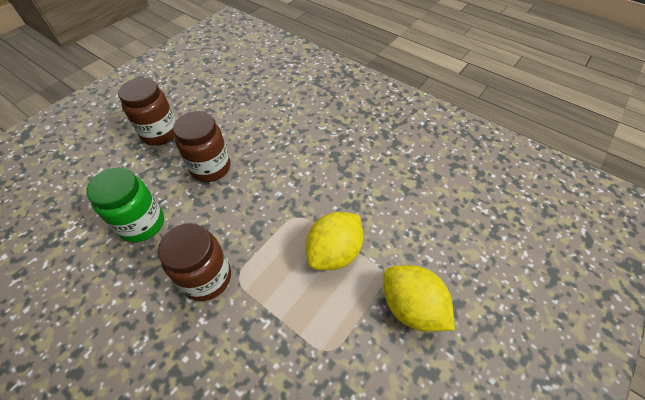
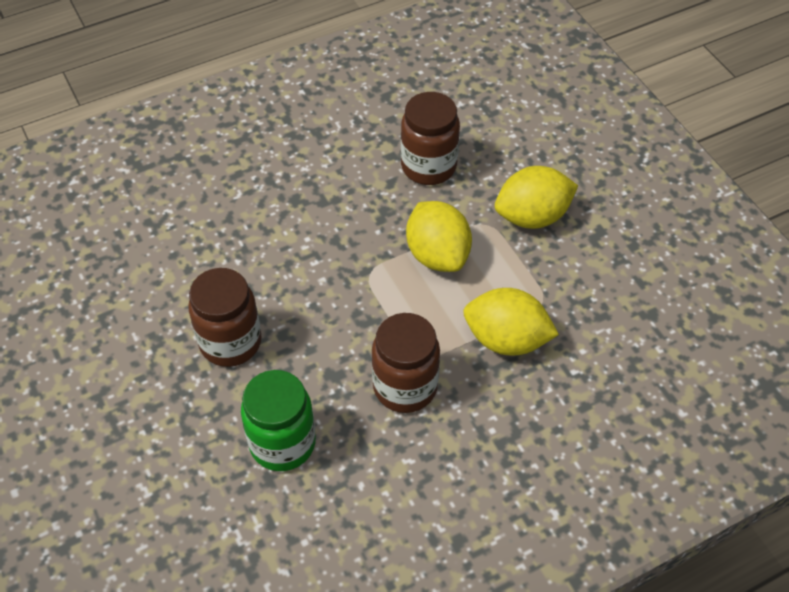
camera: 65 degrees left, 0 degrees up
(160, 133) = (114, 391): brown jar -> brown jar (428, 166)
(276, 335) = (506, 340): none -> yellow lemon

